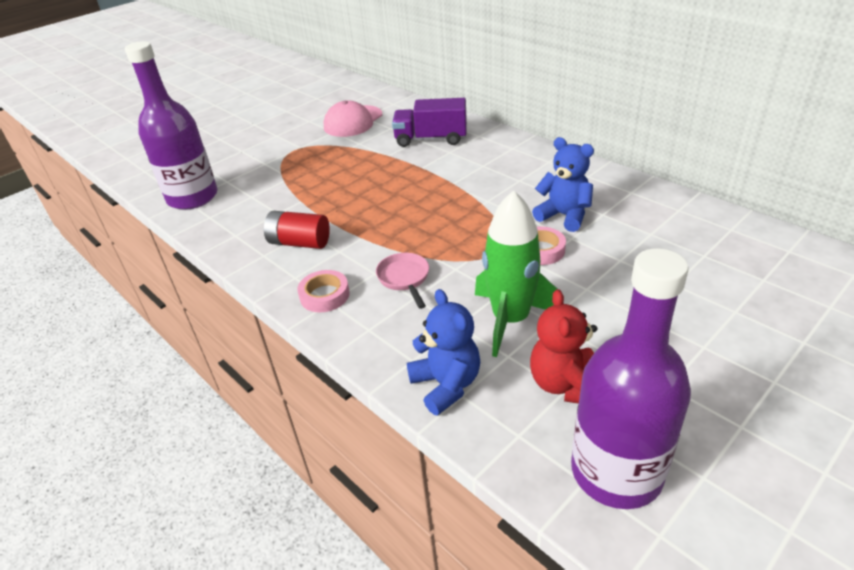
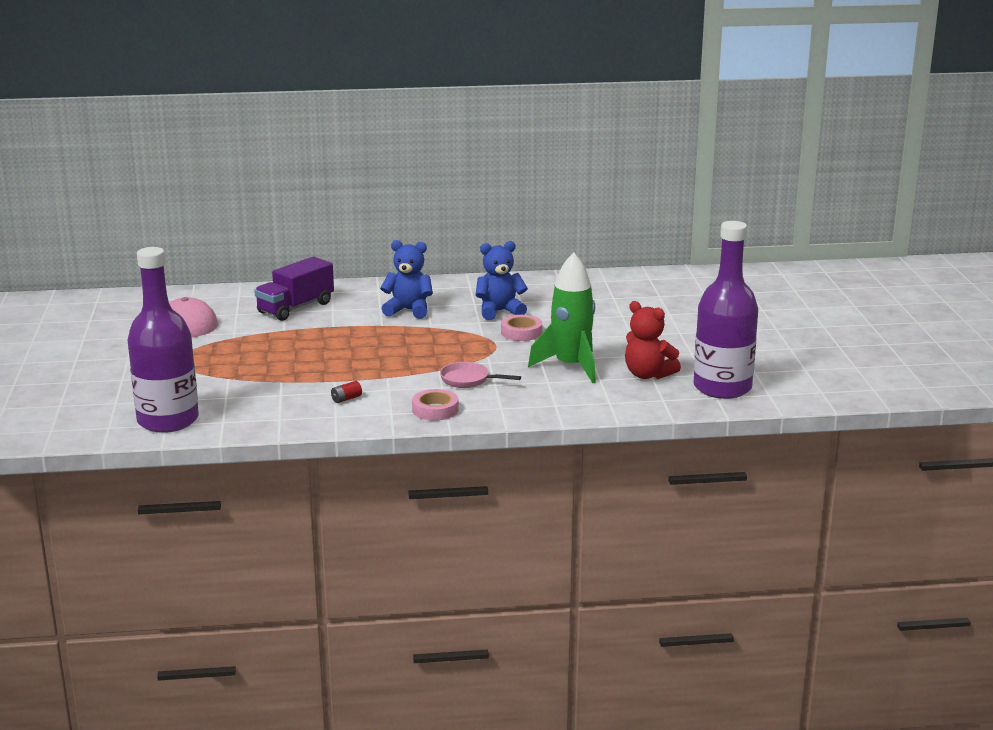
camera: 55 degrees left, 15 degrees down
(299, 243) = (346, 399): red battery -> red battery, size x0.48
(446, 385) = (594, 403): blue teddy bear -> blue teddy bear (408, 310)

